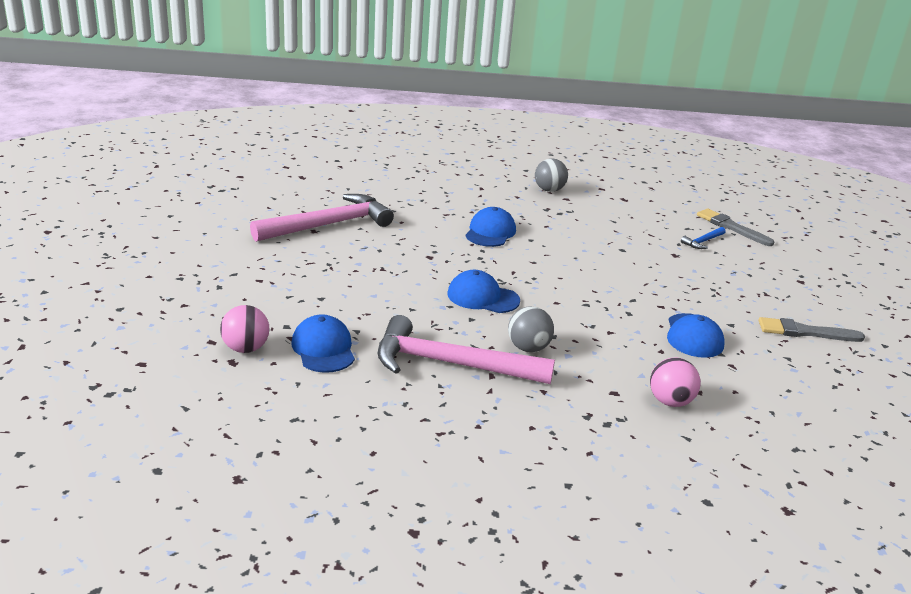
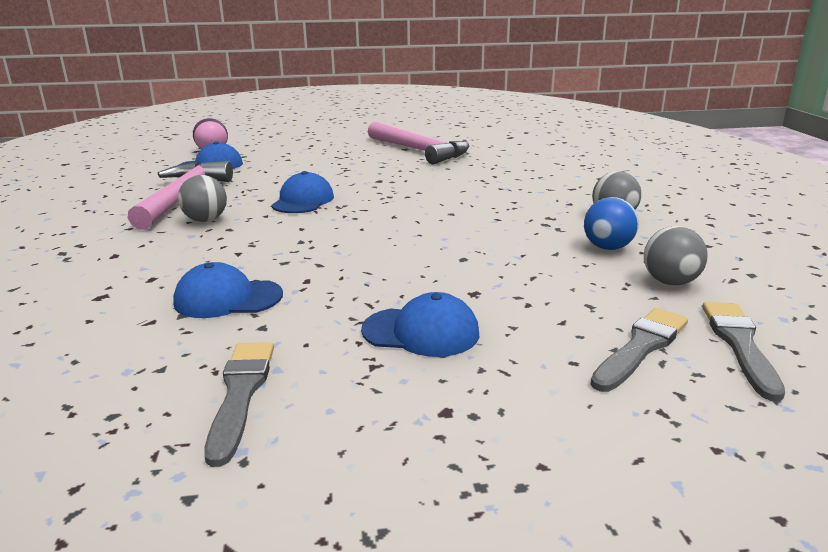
camera: 85 degrees right, 5 degrees down
(490, 232) = (454, 197): blue cap -> blue cap (421, 332)
(605, 205) = (607, 247): none -> blue ball
(656, 202) = (670, 282): none -> grey ball
(670, 401) = (84, 281): pink ball -> none
(703, 242) = (544, 316): blue hammer -> none
(723, 207) = (739, 344): none -> grey brush

